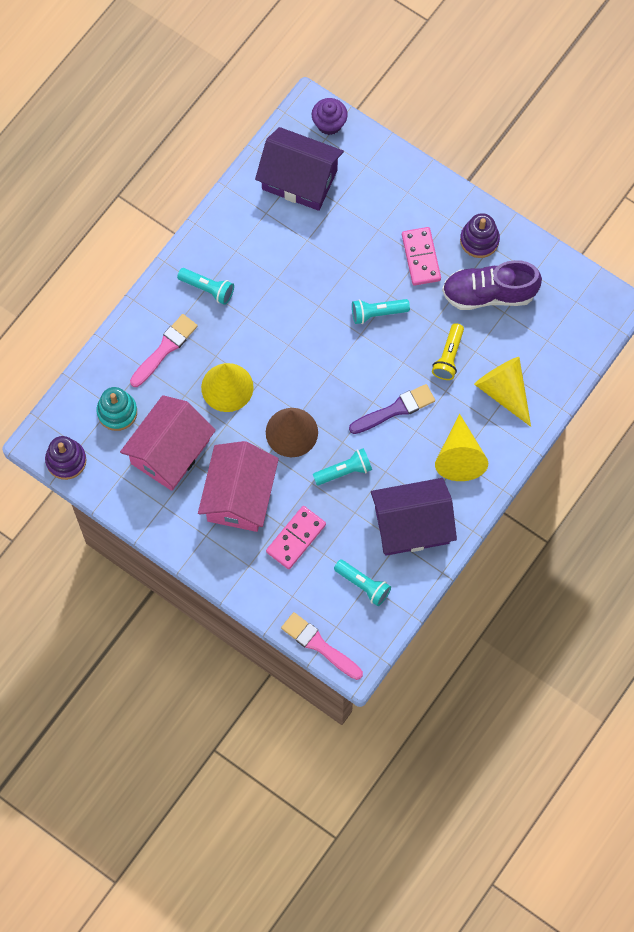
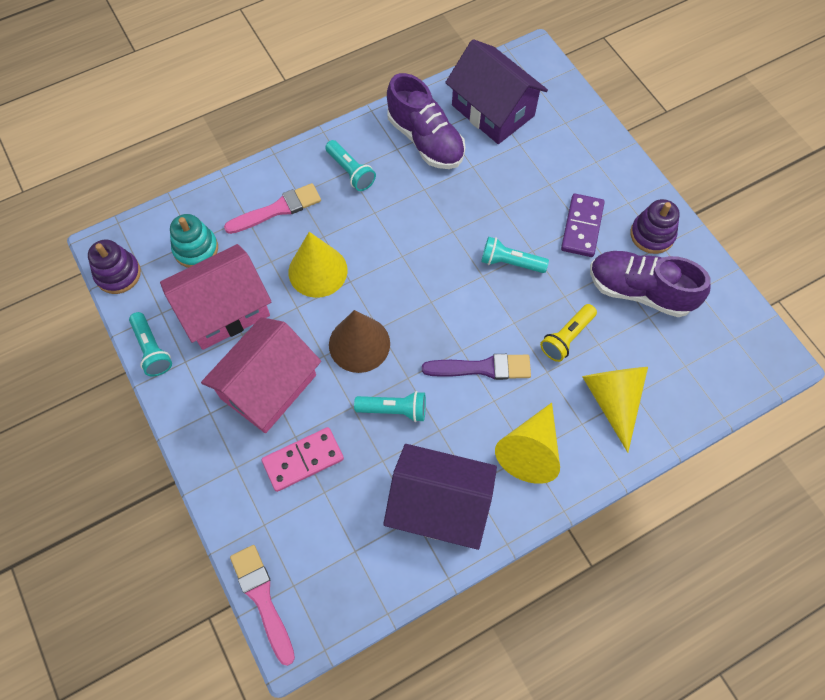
camera: 25 degrees right, 5 degrees down
(256, 232) = (425, 140): none -> purple shoe
(329, 124) = (546, 74): purple cupcake -> none
(363, 585) = (350, 549): turquoise flashlight -> turquoise flashlight (152, 349)
(421, 257) = (582, 227): pink domino -> purple domino

